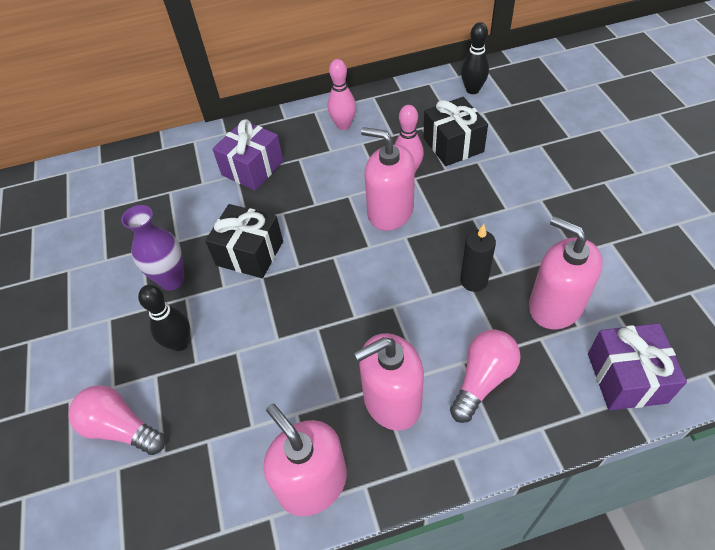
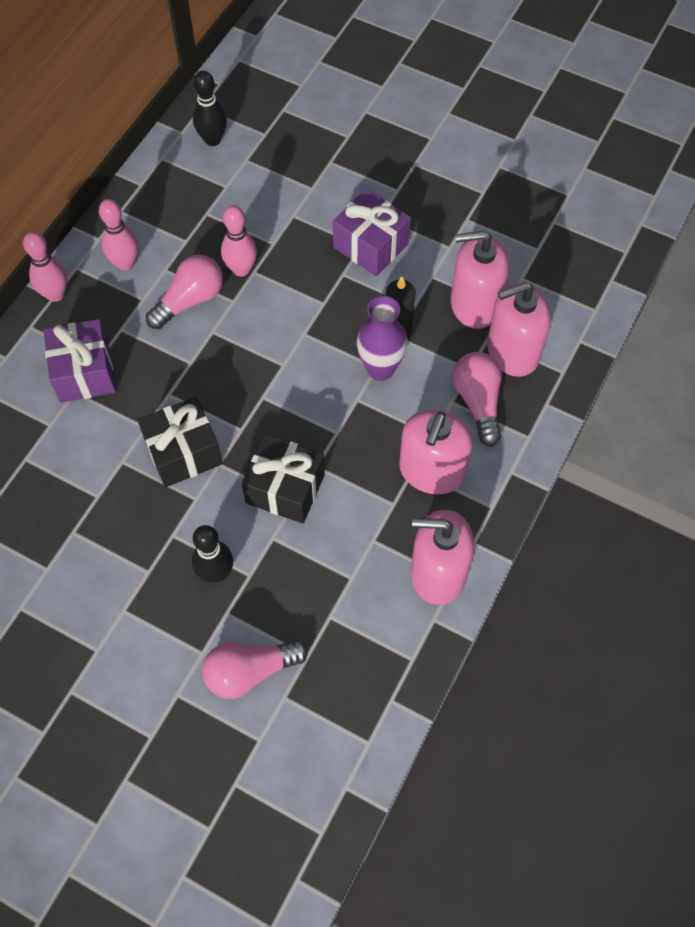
camera: 50 degrees left, 10 degrees up
(172, 280) = (140, 532): purple vase -> purple vase (380, 369)
(287, 118) = (55, 294): none -> pink bowling pin
(356, 169) = (190, 300): none -> pink light bulb
(390, 212) = (267, 319): pink soap dispenser -> pink soap dispenser (512, 351)
(453, 145) = (254, 213): black gift -> black gift (285, 489)
(626, 377) = (567, 322): purple gift -> purple gift (371, 245)

